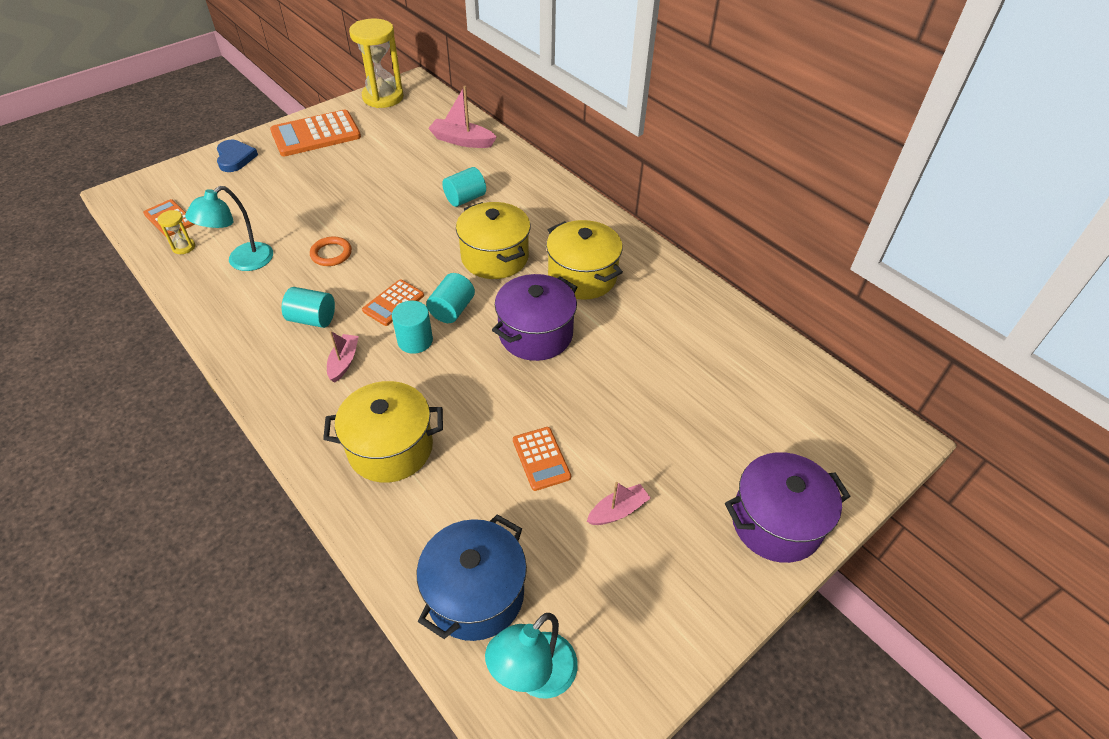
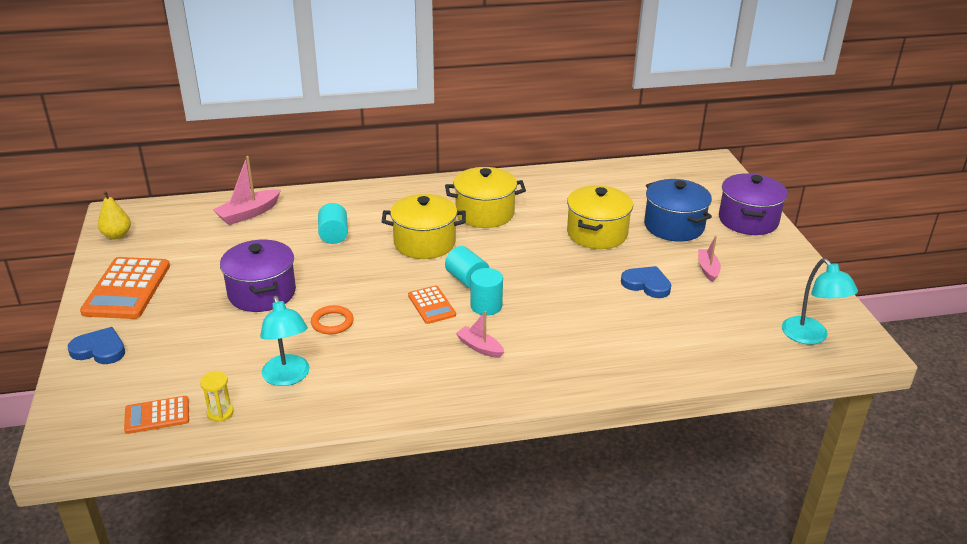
camera: 60 degrees left, 15 degrees down
(312, 319) = (411, 352): turquoise cylinder -> none
(383, 97) = (117, 235): yellow hourglass -> yellow pear
(390, 448) = (591, 346): yellow pot -> yellow pot (597, 233)
(475, 594) = (741, 343): blue pot -> blue pot (674, 226)
(535, 334) = (527, 251): purple pot -> purple pot (262, 293)
(541, 458) = (646, 284): orange calculator -> blue heart

